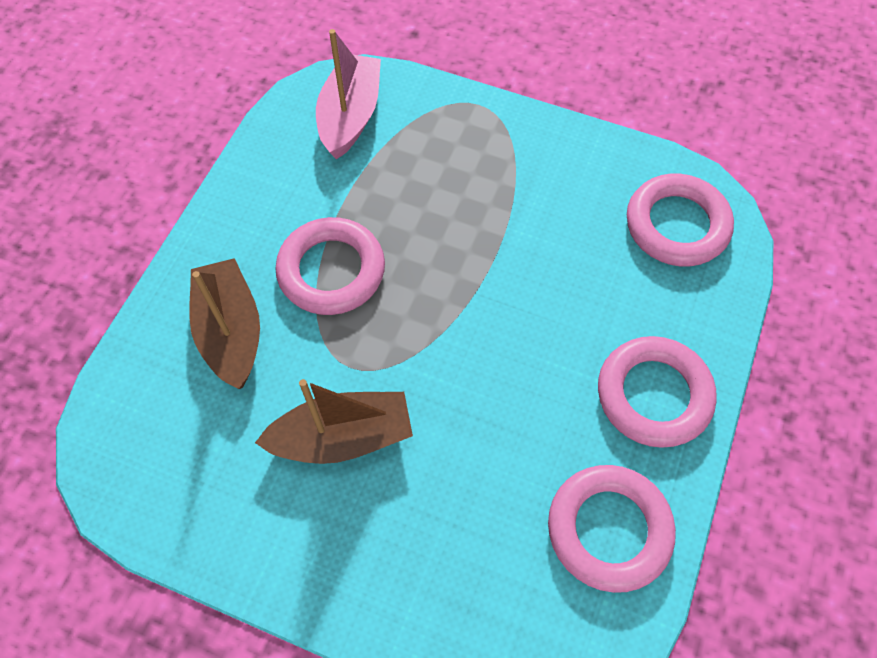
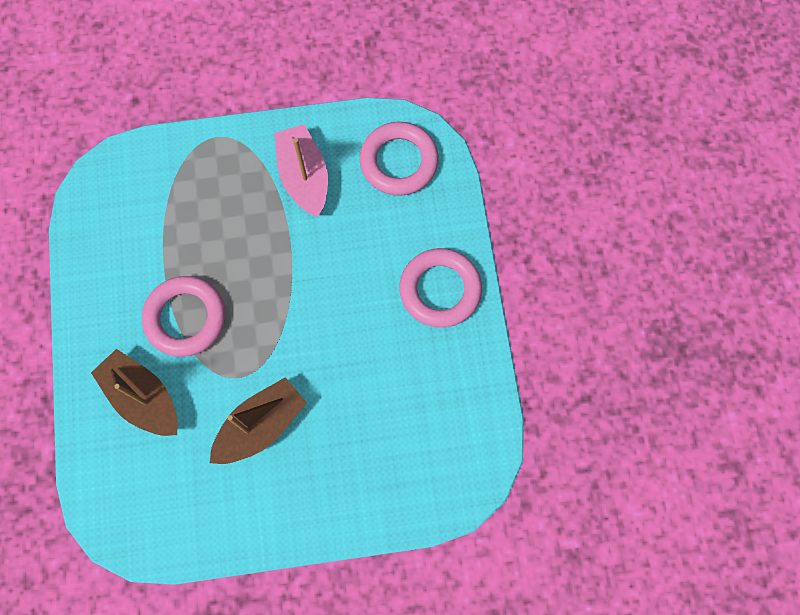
camera: 30 degrees left, 10 degrees up
(350, 116) = (128, 194): pink boat -> pink boat (304, 177)
(609, 529) = (454, 390): pink ring -> none

